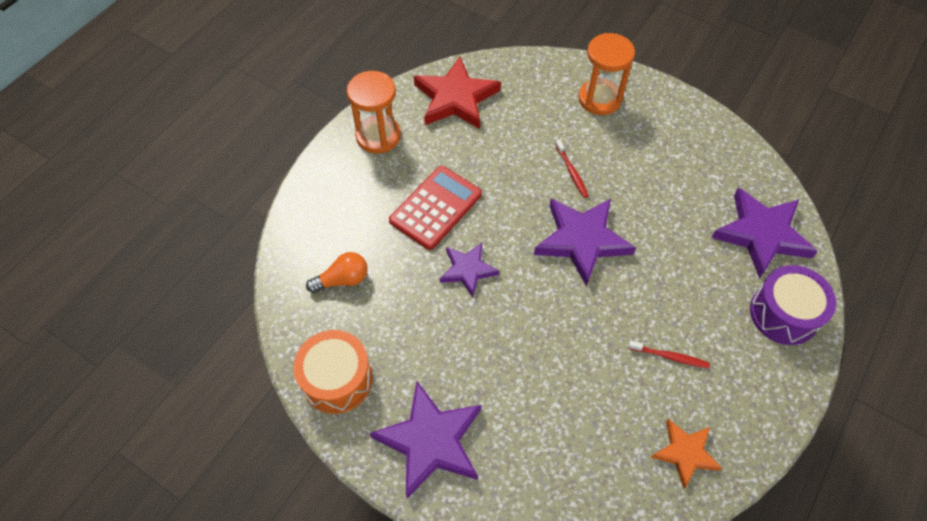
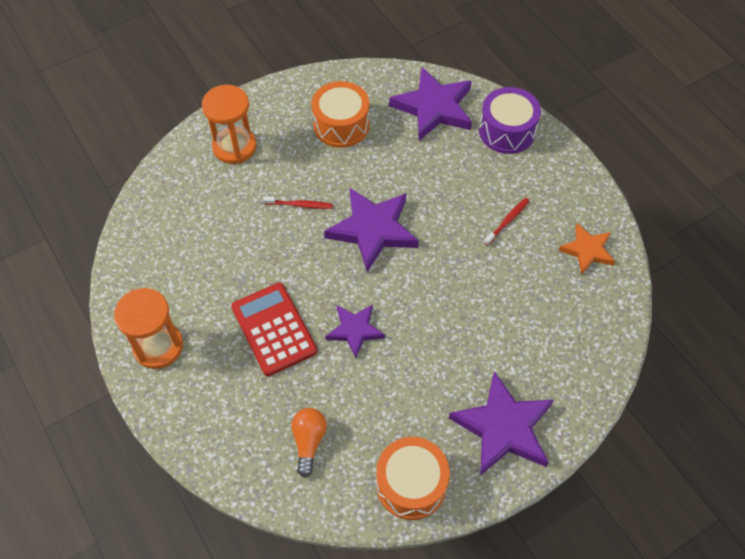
camera: 65 degrees left, 0 degrees up
(455, 98) = (156, 259): red star -> none
(681, 166) = (341, 125): none -> orange drum

